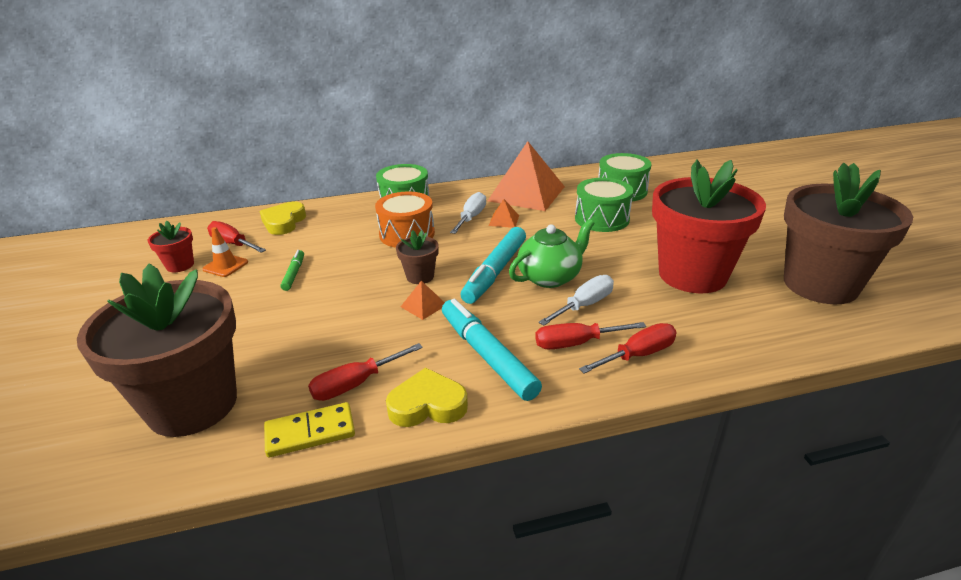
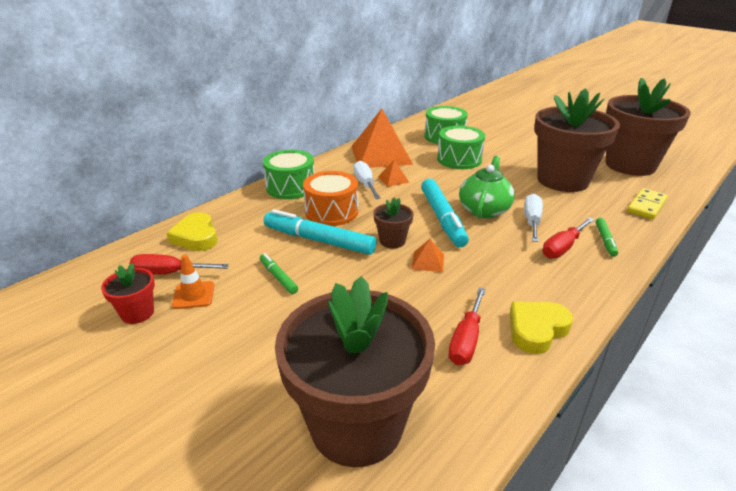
camera: 35 degrees left, 0 degrees up
(310, 432) = (488, 392): yellow domino -> yellow domino (646, 206)
(487, 355) = (523, 278): turquoise marker -> turquoise marker (319, 240)
(638, 355) = (605, 240): red screwdriver -> green marker
(692, 275) = (562, 180): red flower pot -> brown flower pot

